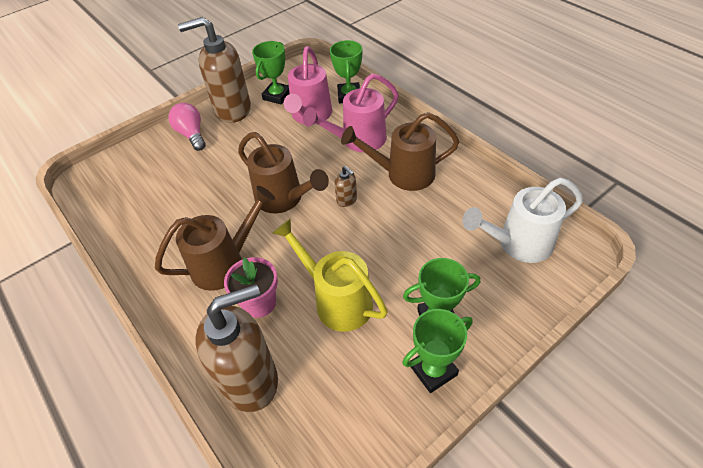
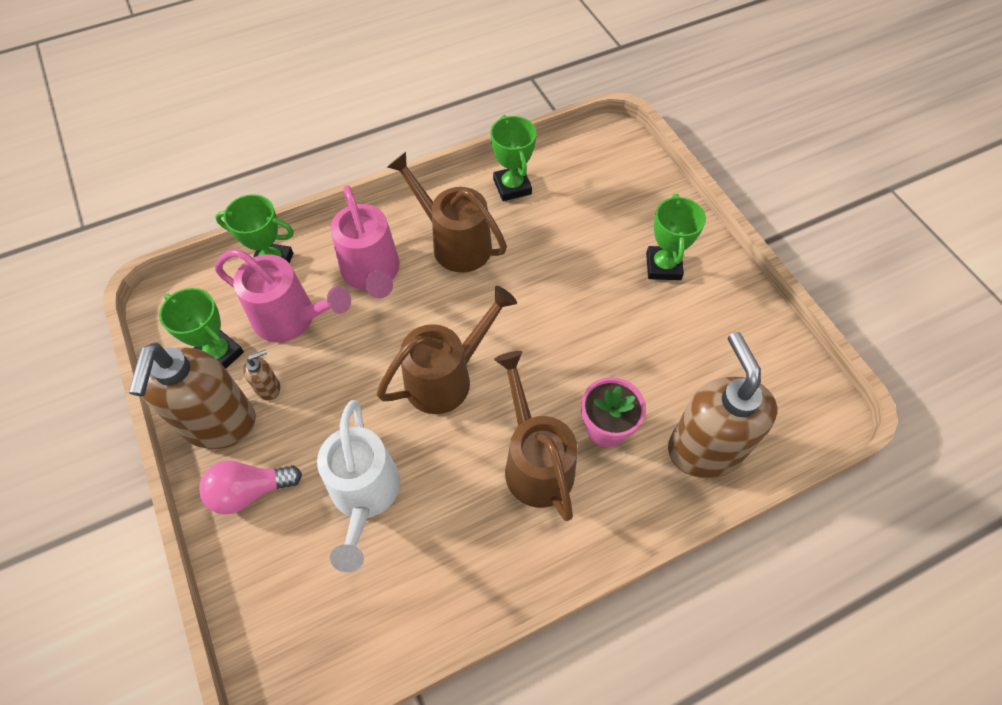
camera: 80 degrees left, 10 degrees up
(337, 300) = (620, 348): yellow watering can -> none
(347, 200) = (475, 308): brown soap dispenser -> brown soap dispenser (268, 388)
(403, 174) = (454, 242): brown watering can -> brown watering can turned 120 degrees clockwise
(433, 370) = (717, 284): green trophy -> green trophy (512, 187)
(517, 244) = (589, 176): white watering can -> white watering can (364, 496)

